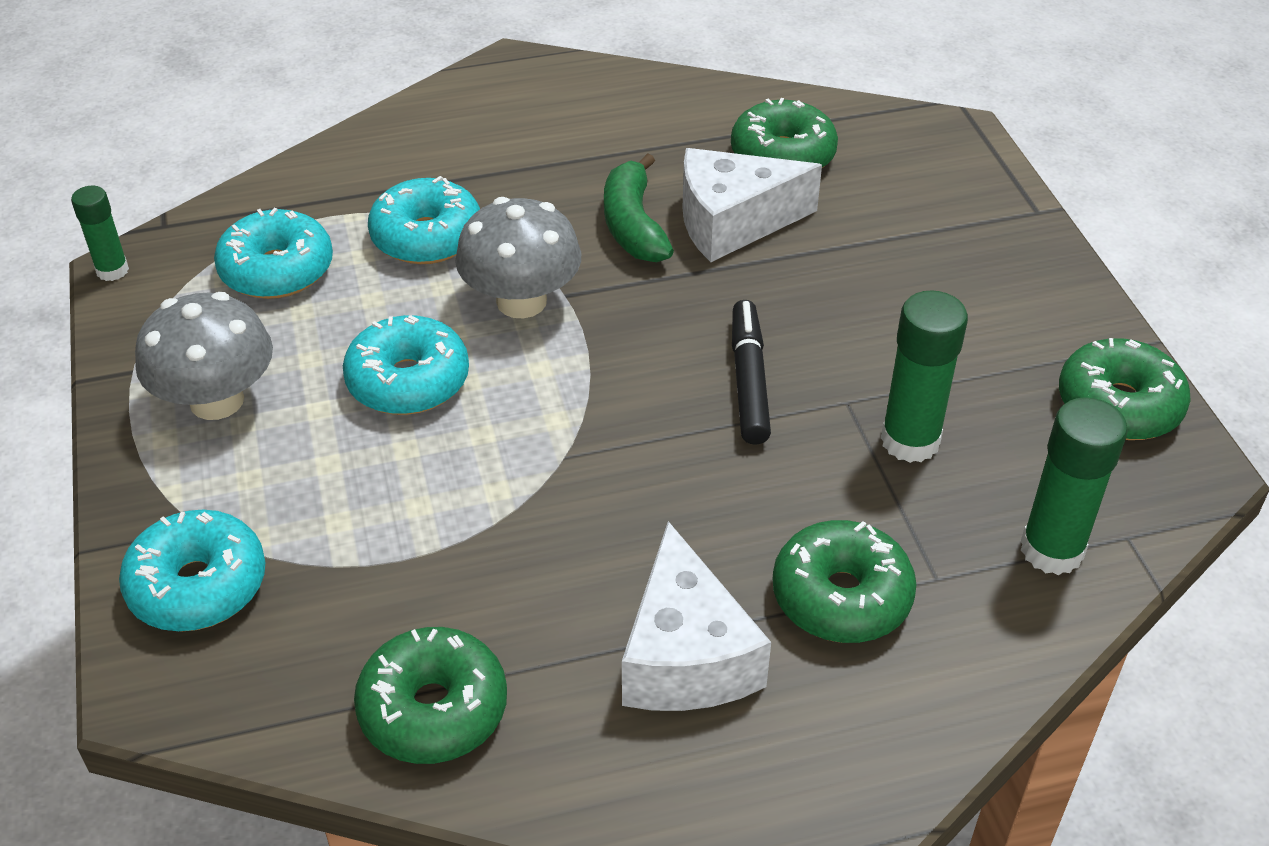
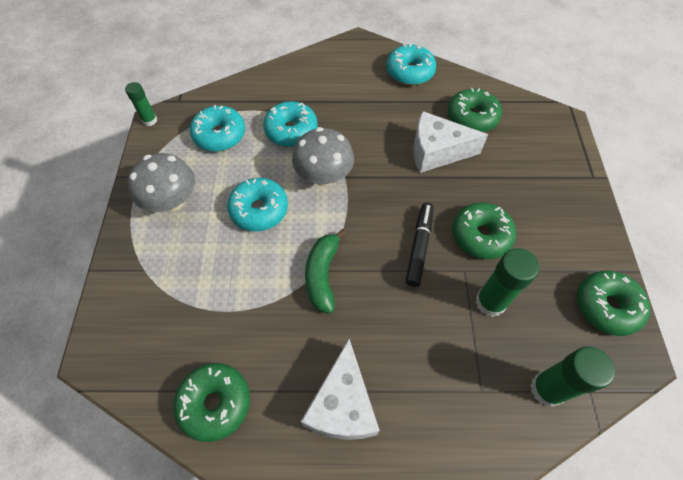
camera: 15 degrees right, 15 degrees up
(198, 586) = (133, 302): turquoise donut -> turquoise donut (410, 72)
(633, 225) = (388, 144): green banana -> green banana (322, 275)
(841, 596) = (429, 389): green donut -> green donut (481, 235)

